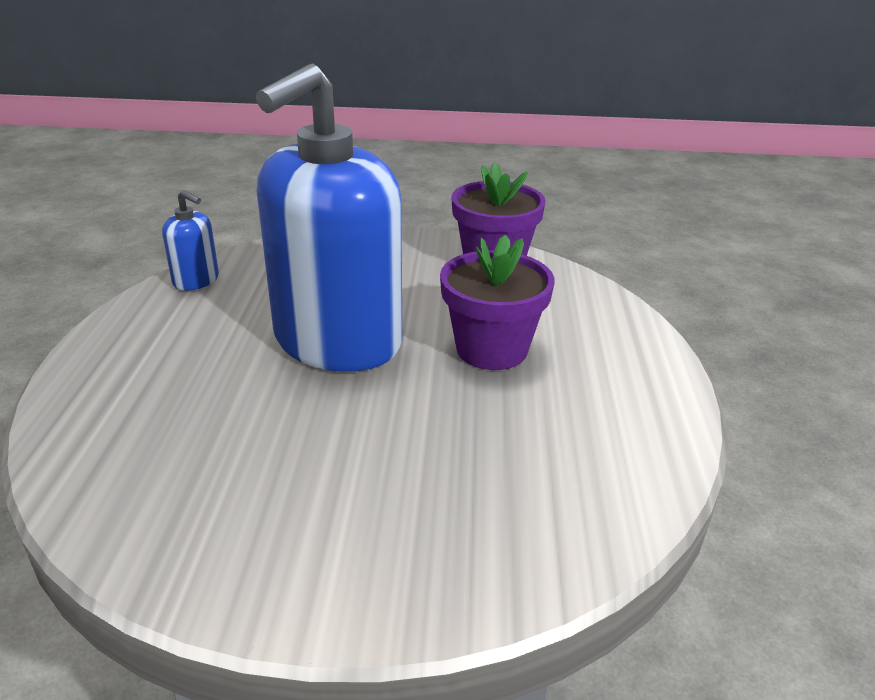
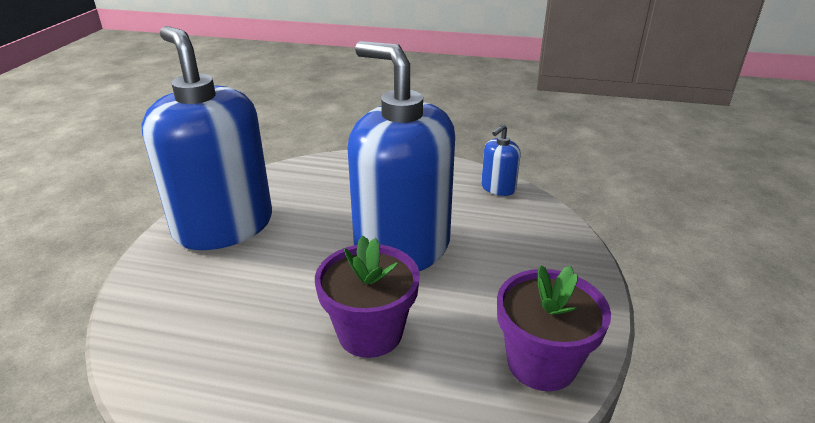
camera: 100 degrees right, 0 degrees up
(286, 533) = (223, 226): none -> blue soap dispenser

